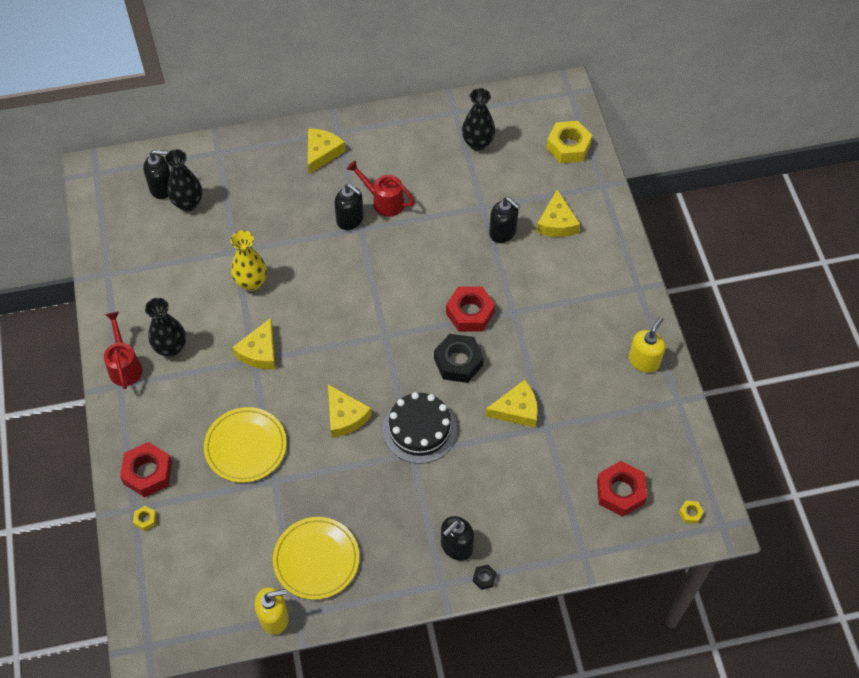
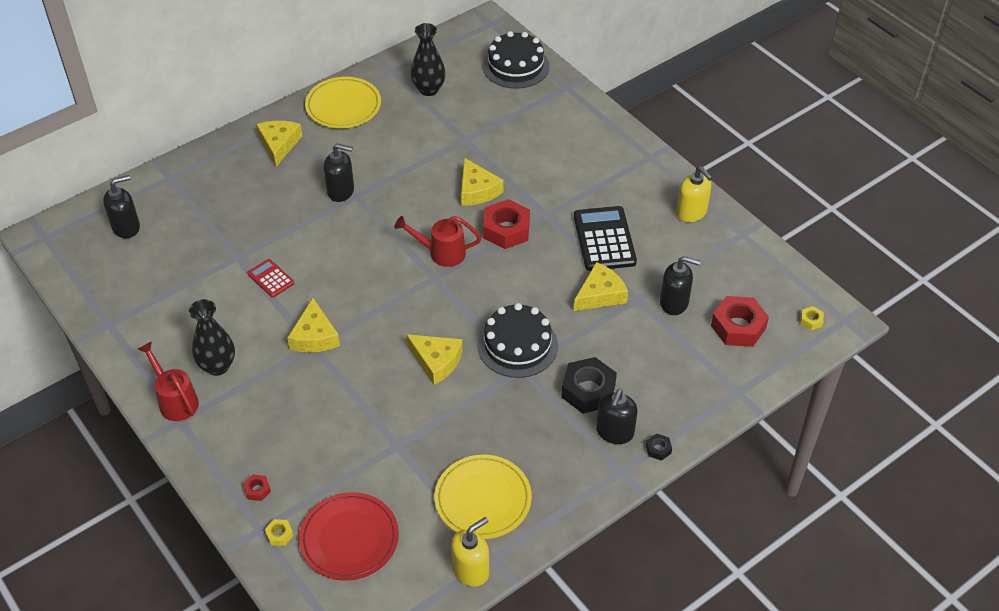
camera: 25 degrees left, 10 degrees down
(148, 473) = (257, 490): red nut -> red nut, size x0.45
(188, 203) = (162, 232): black vase -> none
(195, 547) = (349, 539): none -> red plate
(245, 446) = (349, 426): yellow plate -> yellow plate (343, 106)
(251, 282) = (270, 278): yellow vase -> red calculator
(384, 201) = (366, 165): red watering can -> red watering can (442, 253)
(458, 362) = (520, 274): black nut -> black nut (588, 391)
(503, 232) = (497, 153): black soap dispenser -> black soap dispenser (674, 303)
(550, 356) = (604, 239): none -> black calculator
(557, 222) = (542, 129): yellow cheese -> yellow cheese (477, 190)
(568, 146) = (516, 66): yellow nut -> black cake
(644, 360) = (691, 212): yellow soap dispenser -> yellow soap dispenser turned 135 degrees clockwise

